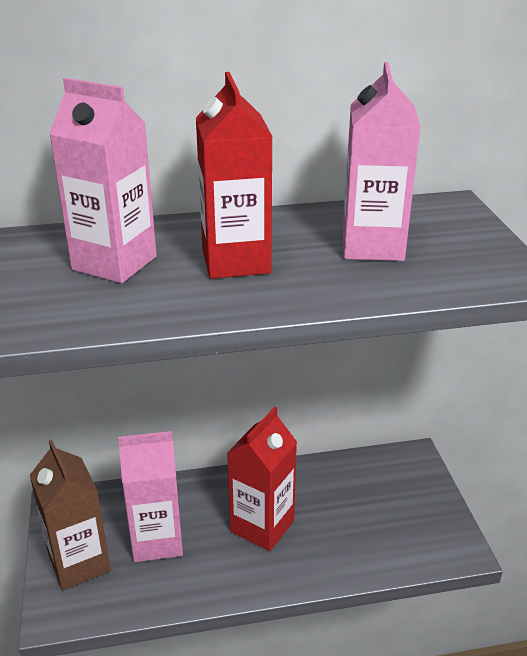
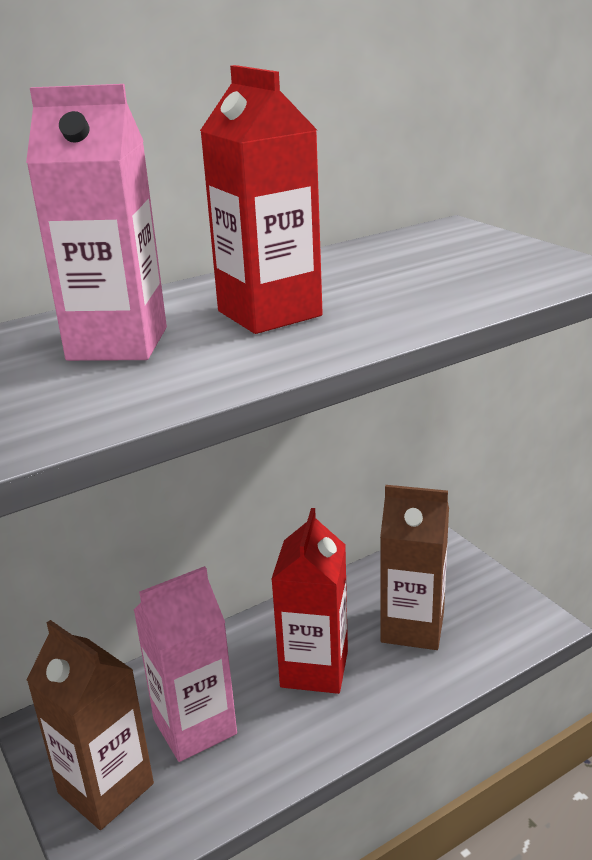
camera: 20 degrees left, 5 degrees down
(354, 518) = (412, 627): none -> brown carton
(372, 246) = (409, 273): pink carton -> none

